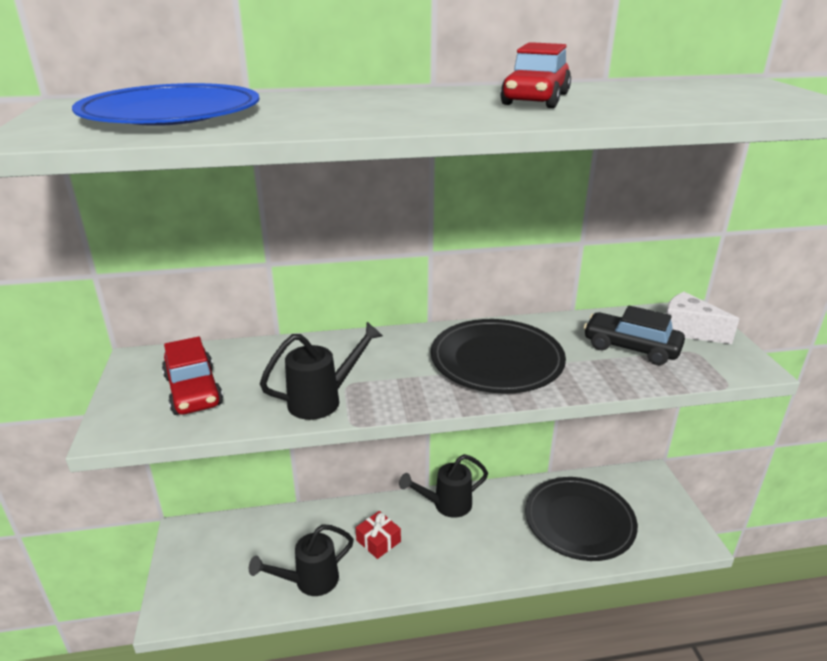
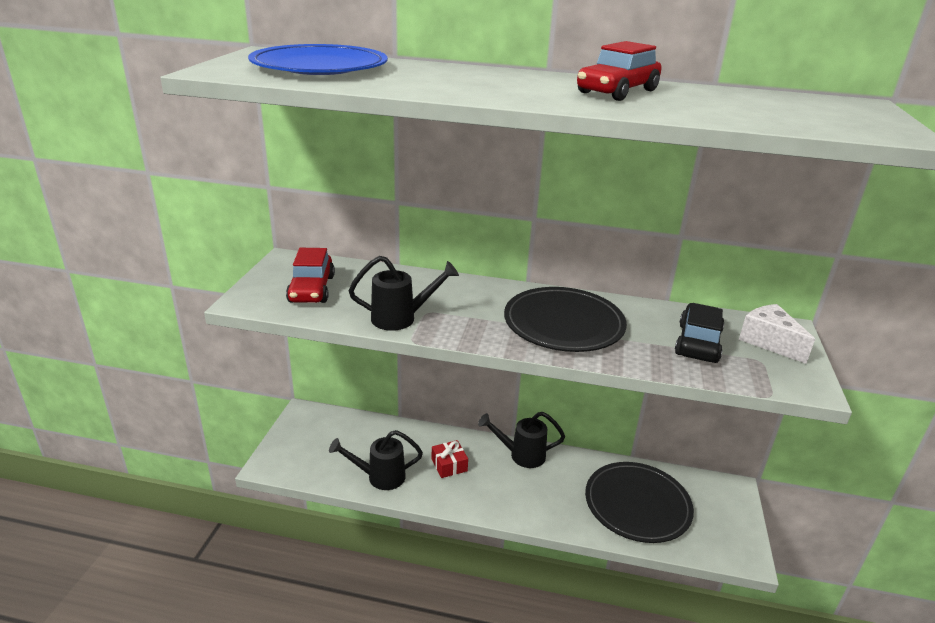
camera: 20 degrees right, 0 degrees up
(631, 348) = (697, 343): black car -> black car turned 60 degrees clockwise

